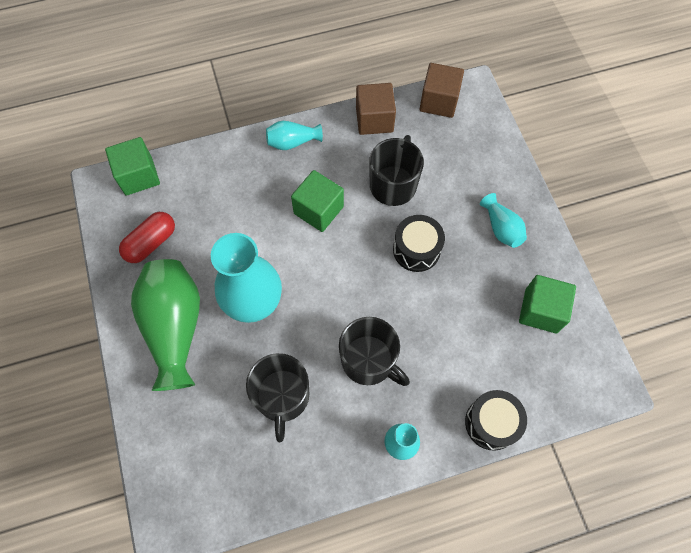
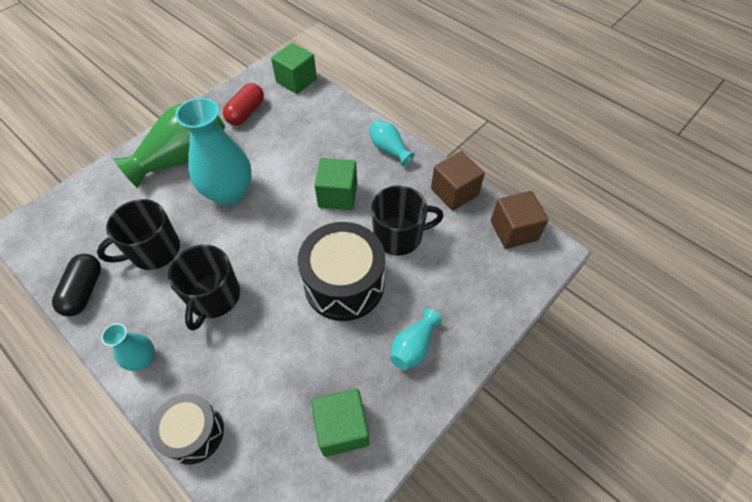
camera: 60 degrees right, 10 degrees down
(151, 243) = (246, 113): red capsule -> red capsule turned 75 degrees counterclockwise
(292, 478) = (84, 291): none -> black capsule
(416, 250) = (344, 284): black drum -> black drum, size x1.62

